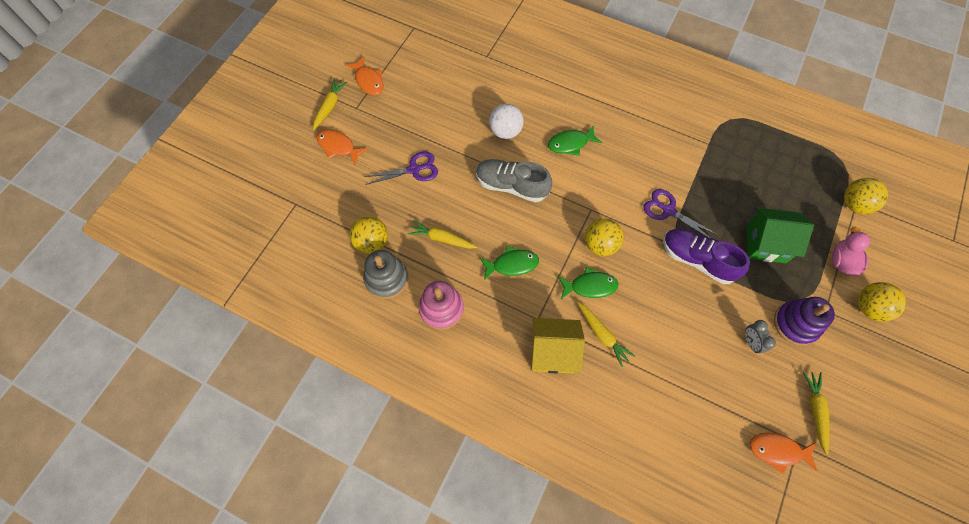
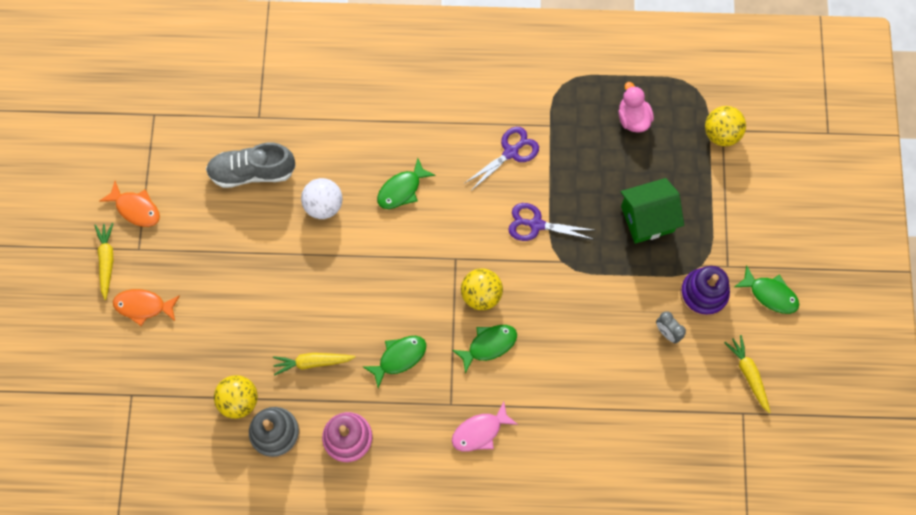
camera: 25 degrees left, 5 degrees up
(414, 169) = (243, 296): purple scissors -> purple scissors (511, 152)
(511, 186) = (359, 268): grey shoe -> grey shoe (252, 172)
(552, 352) = (480, 431): yellow house -> pink fish
(602, 335) = (521, 391): yellow carrot -> none
(697, 260) = (585, 267): purple shoe -> none
(777, 451) = (726, 429): orange fish -> none
(841, 261) = (727, 205): pink duck -> pink duck (633, 118)
(858, 350) = (770, 294): none -> green fish
(869, 307) = (767, 244): yellow ball -> none

